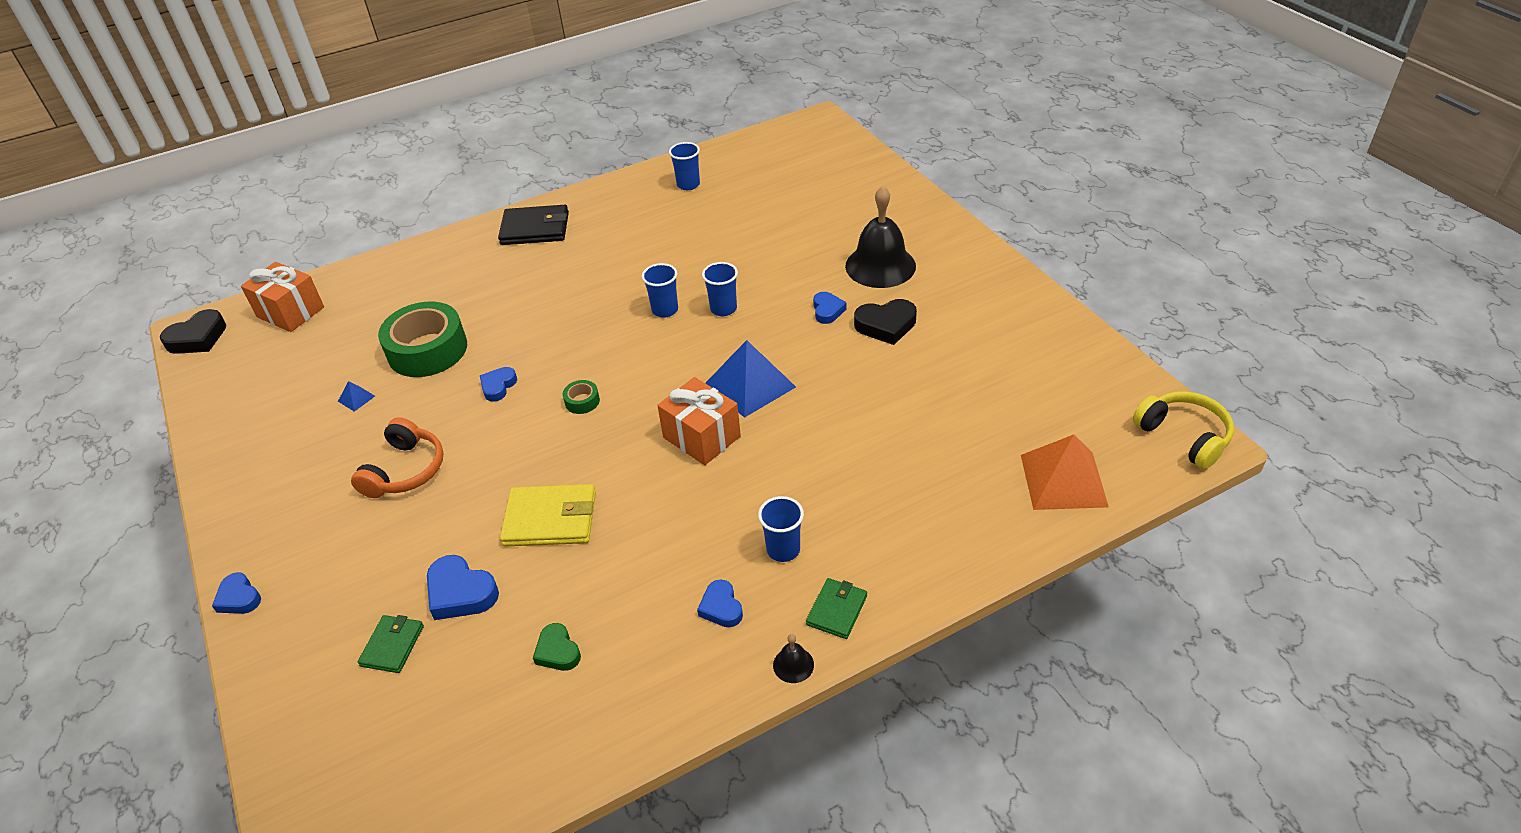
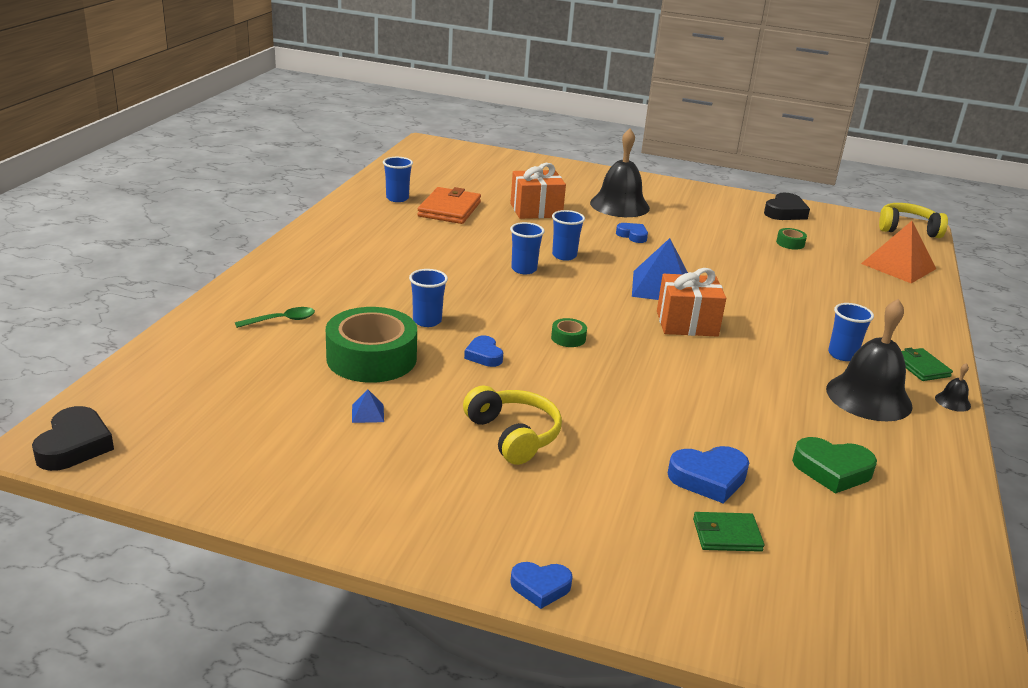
camera: 50 degrees left, 15 degrees down
(290, 312) = (160, 386): orange gift -> orange gift (536, 210)
(392, 645) = (726, 535): green wallet -> green wallet turned 60 degrees counterclockwise
(405, 470) = (513, 435): orange headphones -> yellow headphones
(426, 286) = (281, 320): none -> green spoon
(512, 332) = (427, 321): none -> blue cup
(535, 229) = (314, 256): black wallet -> none
(550, 519) = (682, 408): yellow wallet -> none
(557, 651) = (832, 470): green heart -> green heart, size x1.55
(711, 213) = (449, 209): none -> orange wallet
(721, 607) = (868, 397): blue heart -> black bell
(886, 325) = (680, 232): black heart -> black heart (785, 212)
(984, 391) = (790, 243): none -> green tape

